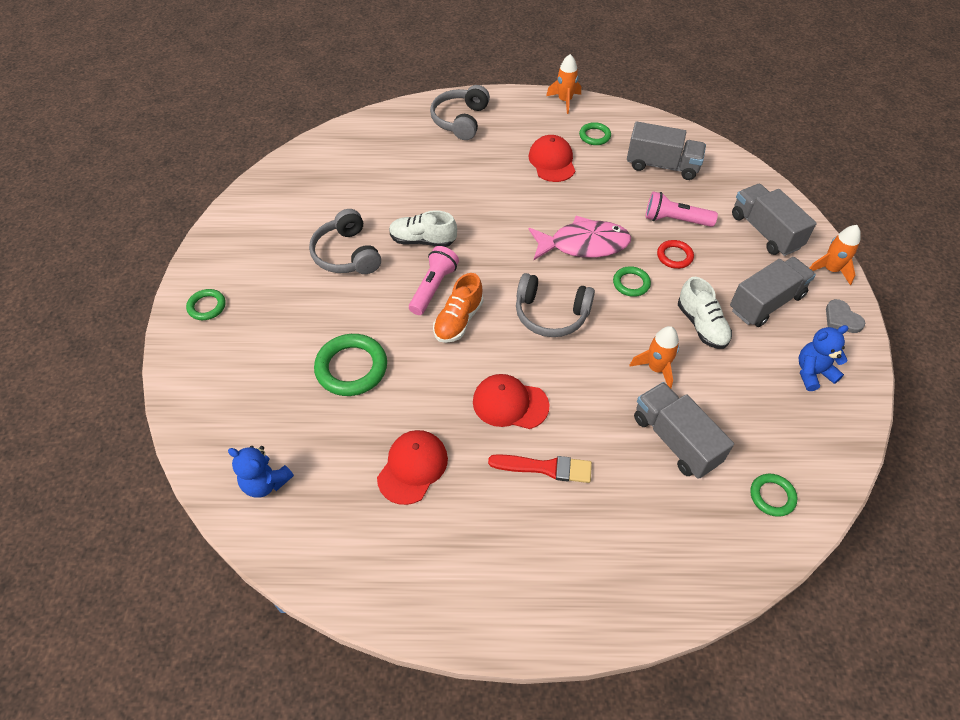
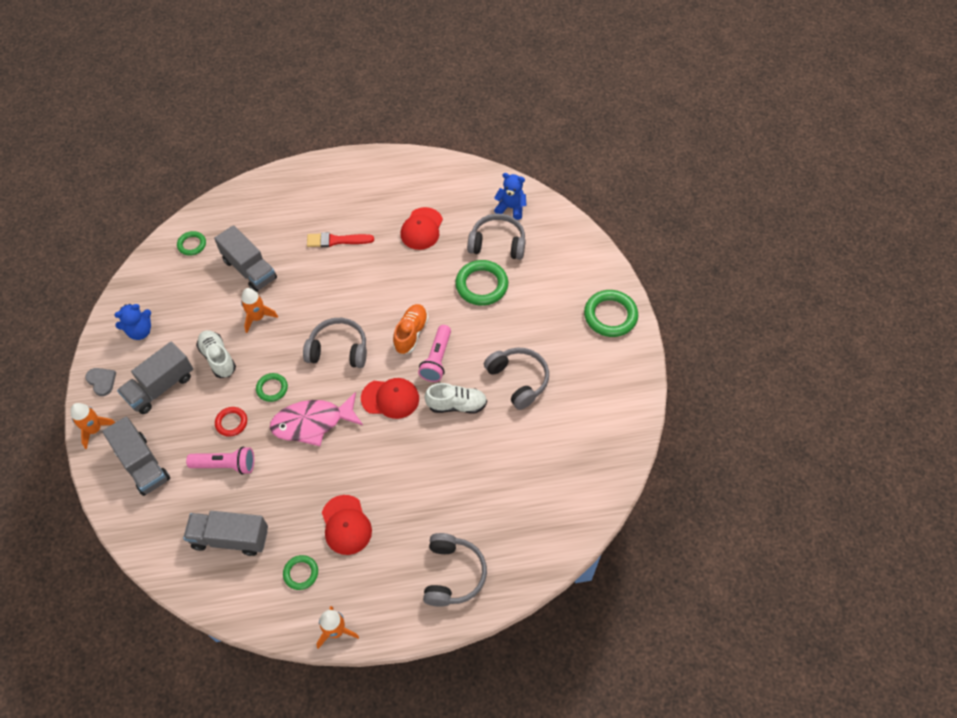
camera: 170 degrees right, 5 degrees up
(207, 306) = (610, 316): green ring -> green ring, size x1.78
(308, 425) = (497, 243): none -> grey headphones
(510, 403) = (363, 277): red cap -> red cap (390, 398)

